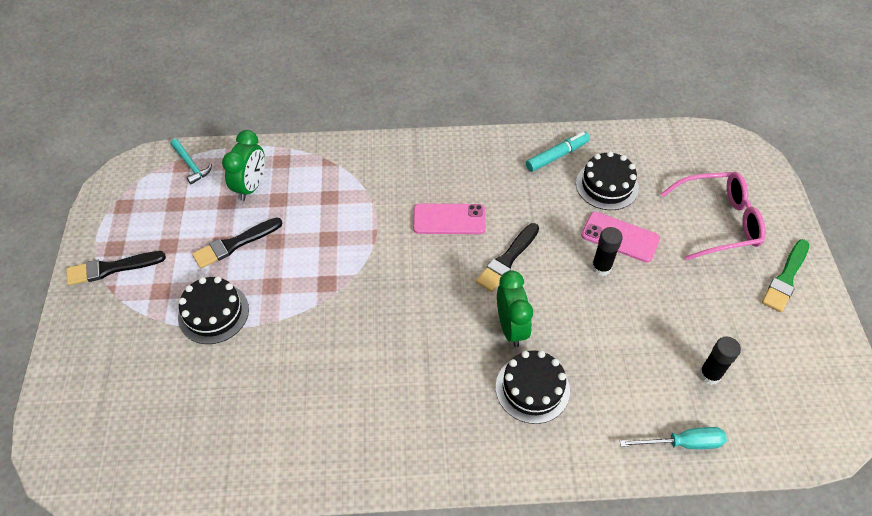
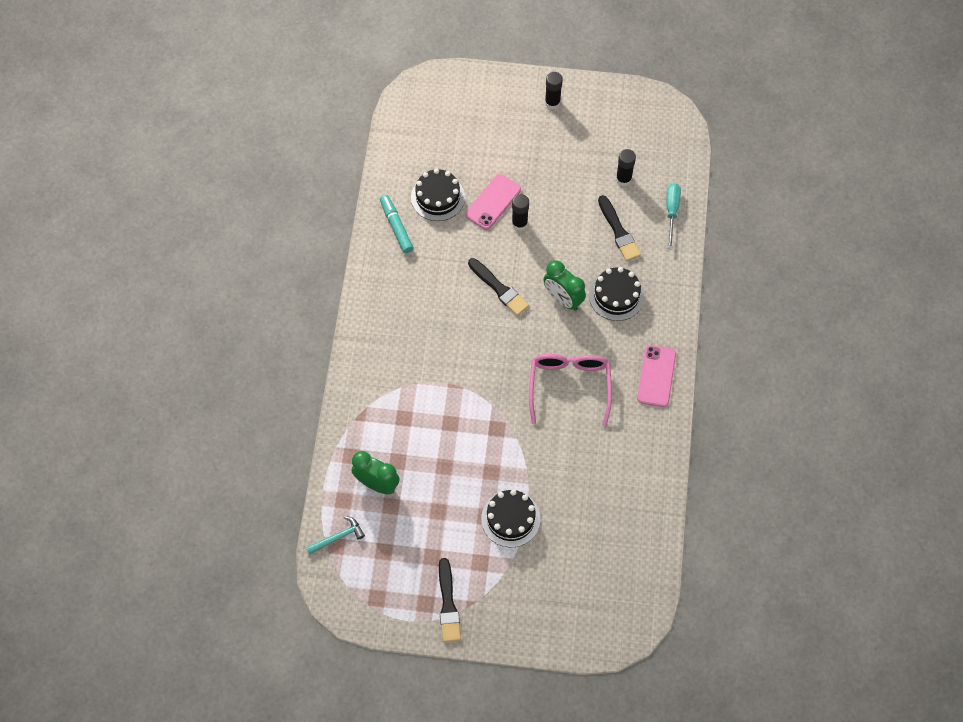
camera: 80 degrees left, 10 degrees up
(235, 244) = (441, 500): black brush -> black brush (618, 231)
(449, 219) = (449, 325): pink phone -> pink phone (656, 376)
(511, 327) = (563, 299): green clock -> green clock turned 135 degrees counterclockwise
(717, 222) = (491, 129): pink glasses -> pink glasses (569, 387)
(786, 278) = (552, 103): green brush -> black glue stick

